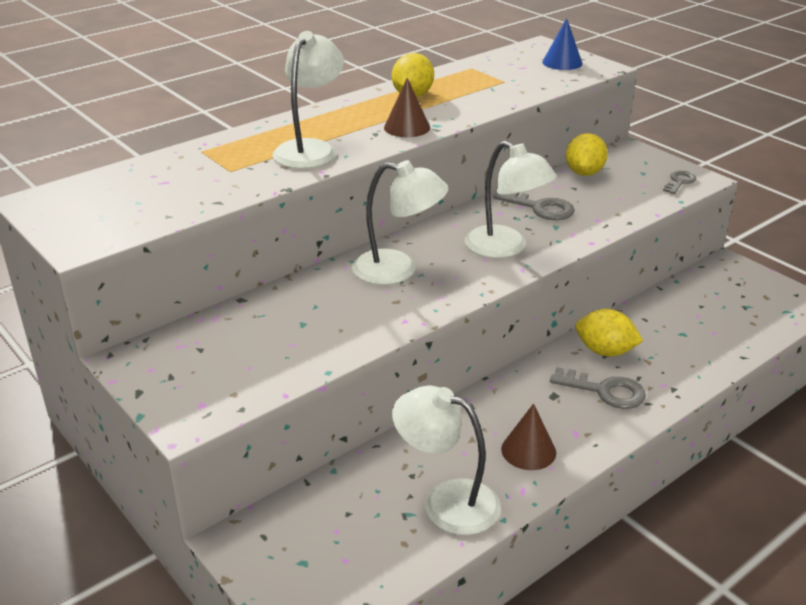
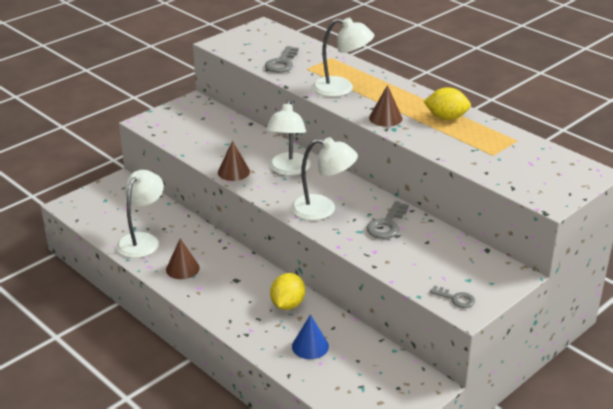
camera: 85 degrees right, 0 degrees up
(396, 318) = (233, 172): none -> brown cone
(505, 248) = (323, 209): white lamp -> white lamp turned 120 degrees counterclockwise
(562, 62) = (552, 182): blue cone -> blue cone (310, 346)
(584, 173) = (456, 248): yellow lemon -> none
(605, 391) = (241, 302): grey key -> grey key (282, 63)

